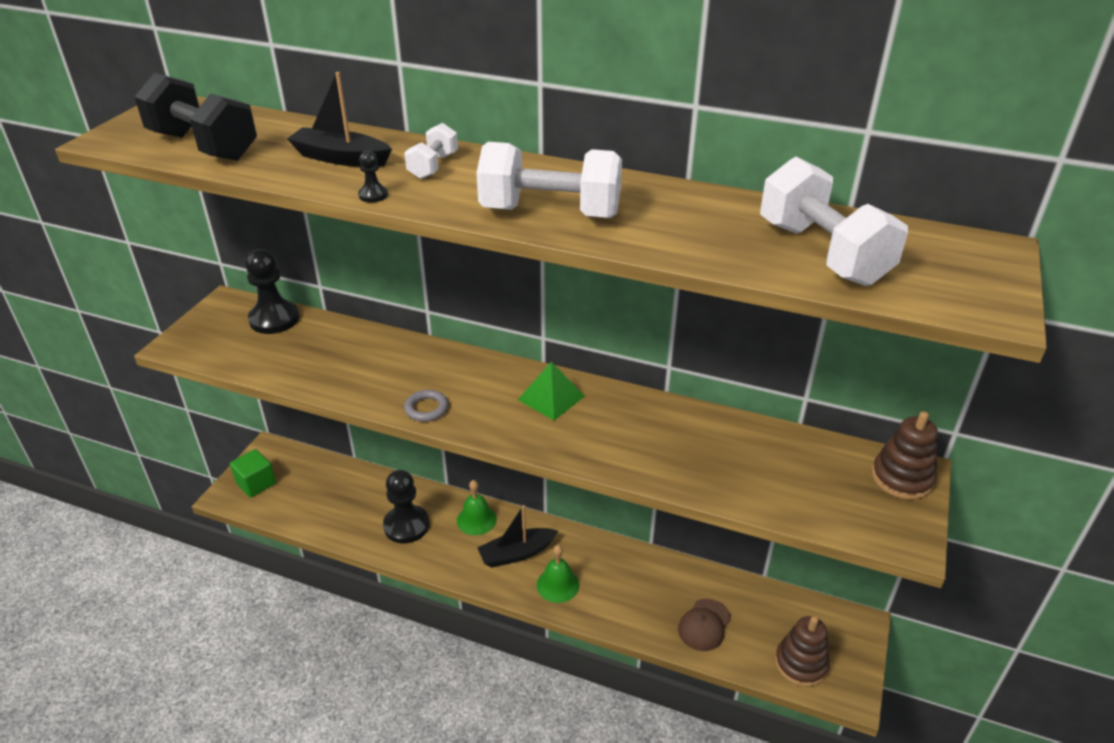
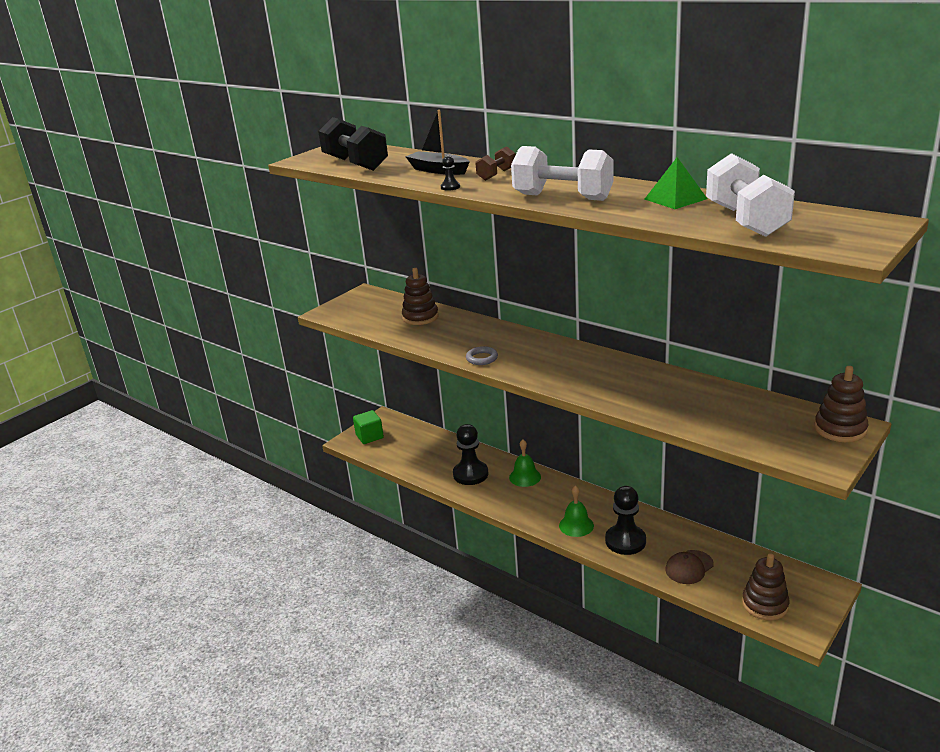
camera: 20 degrees right, 10 degrees down
(274, 319) = (394, 303): black pawn -> black pawn (625, 541)
(319, 341) = (420, 317): none -> brown stacking toy
(433, 166) = (496, 175): white dumbbell -> brown dumbbell
(516, 553) = (550, 502): black boat -> none
(551, 398) = (575, 359): green pyramid -> green pyramid (675, 199)

